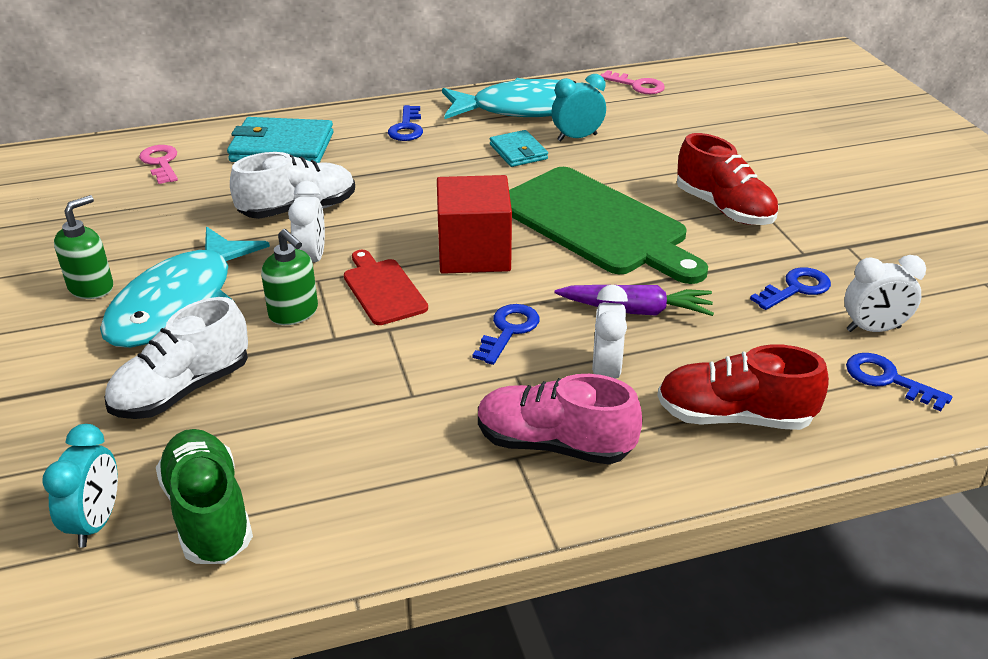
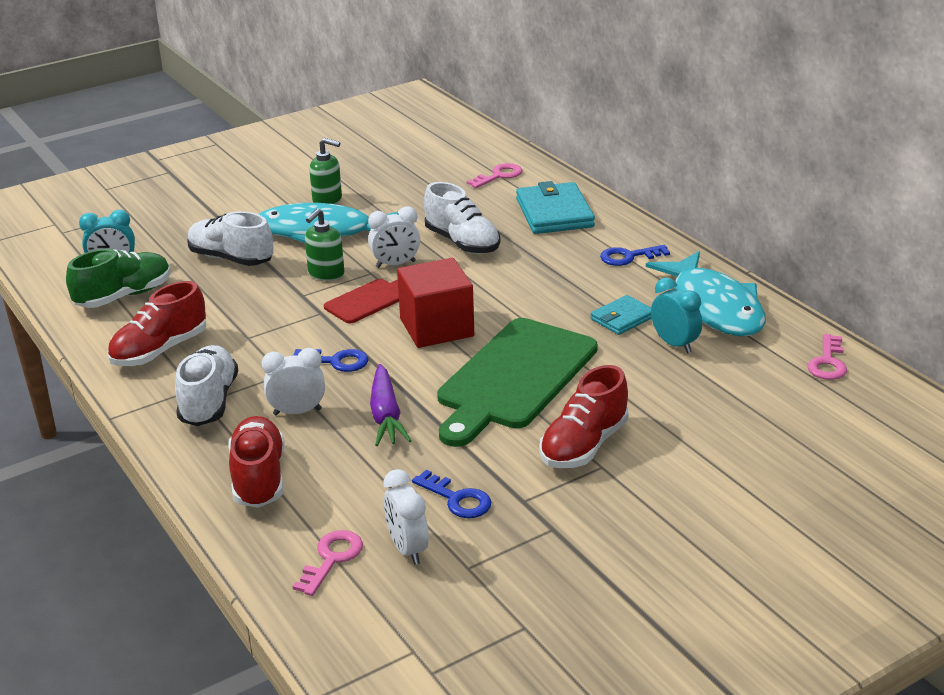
camera: 75 degrees right, 5 degrees down
(399, 483) = (160, 350): none -> red shoe
(554, 444) = (209, 401): pink shoe -> white shoe
(887, 379) = (332, 558): blue key -> pink key

